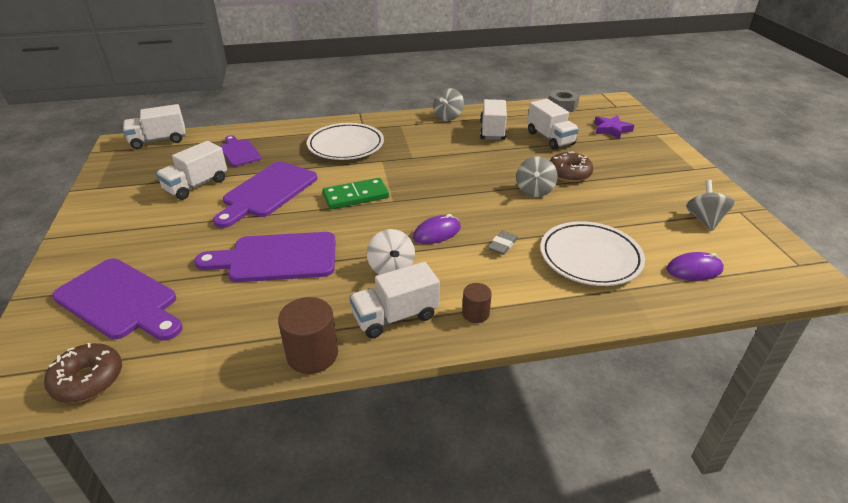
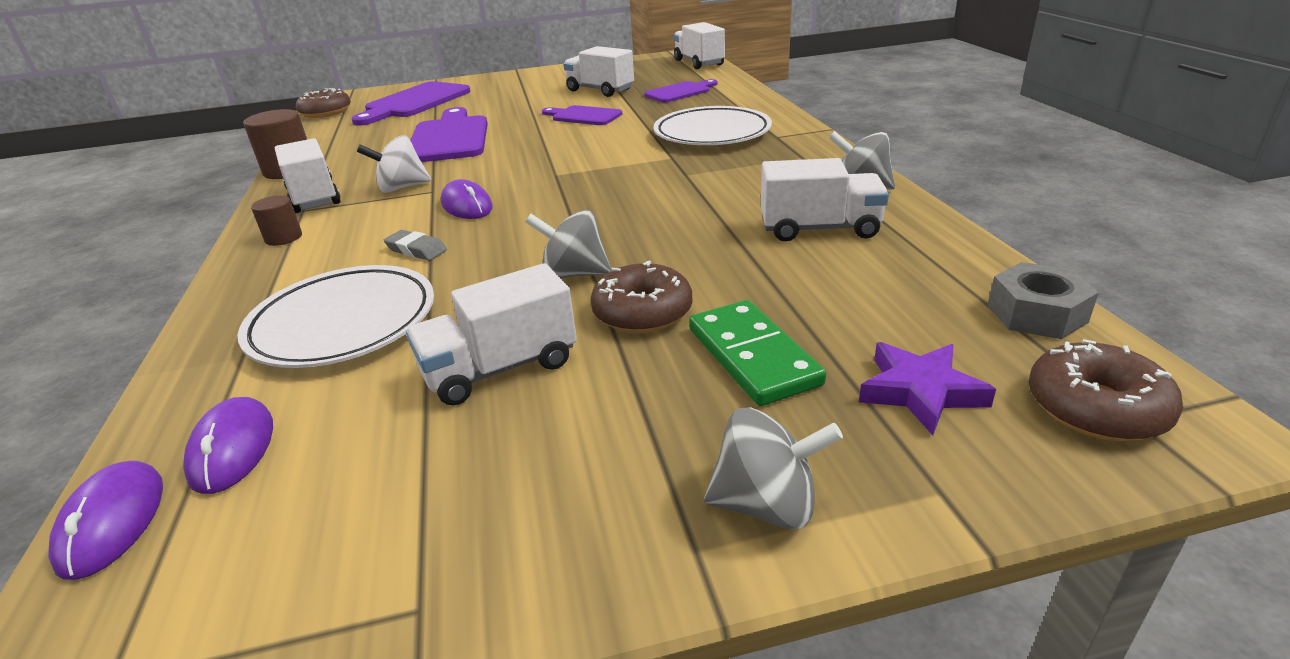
camera: 90 degrees right, 5 degrees down
(267, 192) = (583, 116): purple cutting board -> purple cutting board, size x0.59
(356, 196) = (570, 154): green domino -> green domino (753, 356)
(550, 138) = (812, 292): white truck -> white truck (500, 368)
(612, 109) = (1096, 408): none -> brown donut
(704, 220) = (401, 508): grey spinning top -> grey spinning top (767, 504)
(747, 290) = (112, 522): none -> purple mouse

